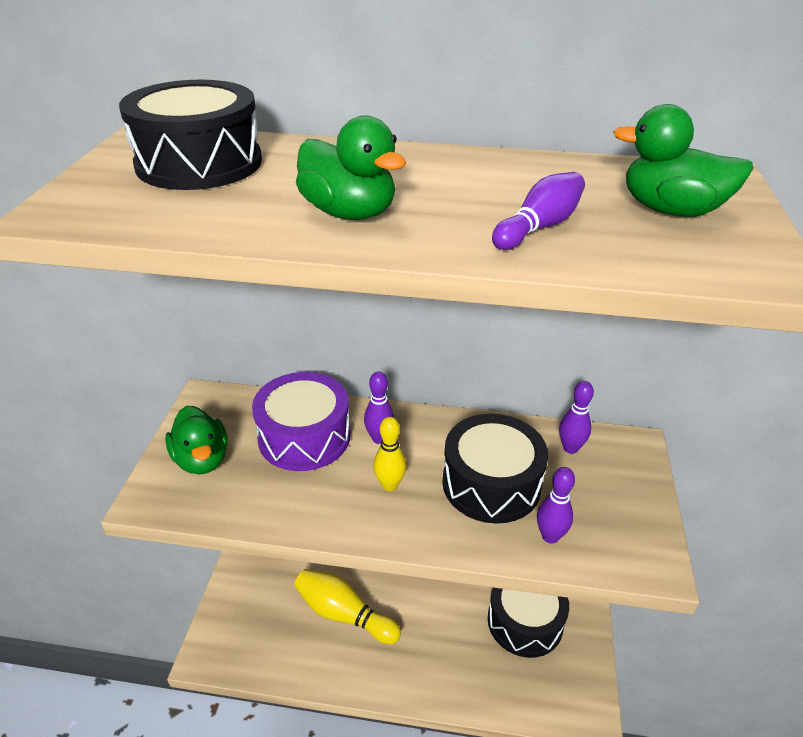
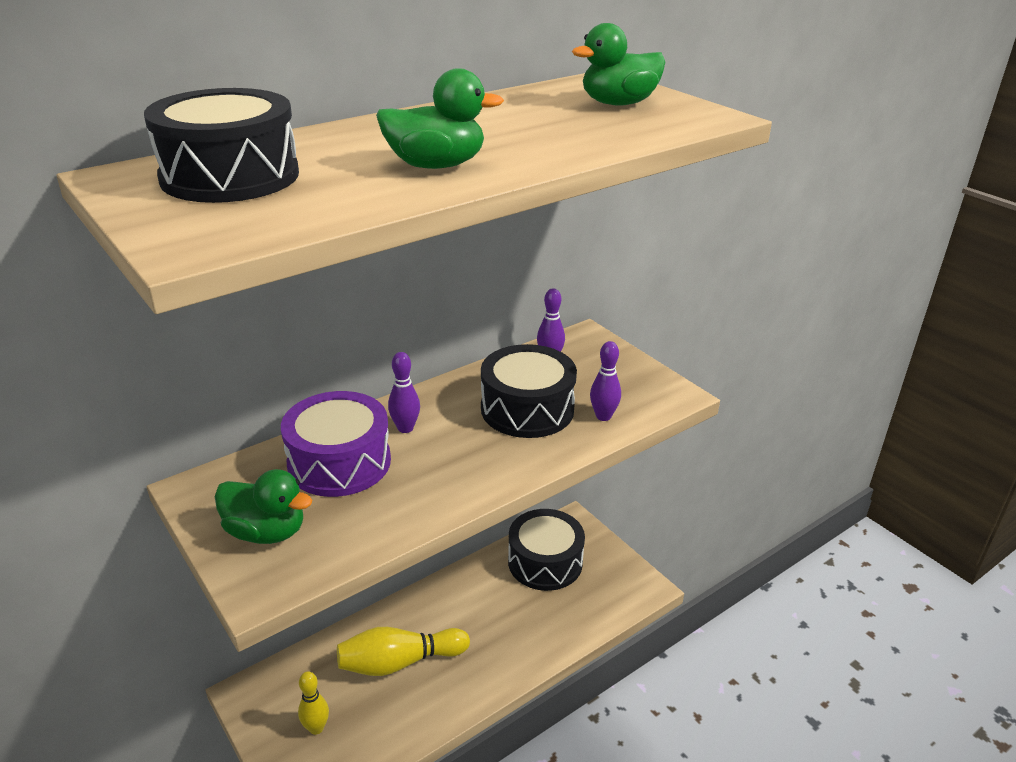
camera: 45 degrees left, 5 degrees down
(389, 485) = (457, 452): yellow bowling pin -> yellow bowling pin (316, 728)
(539, 227) = (569, 134): purple bowling pin -> none

